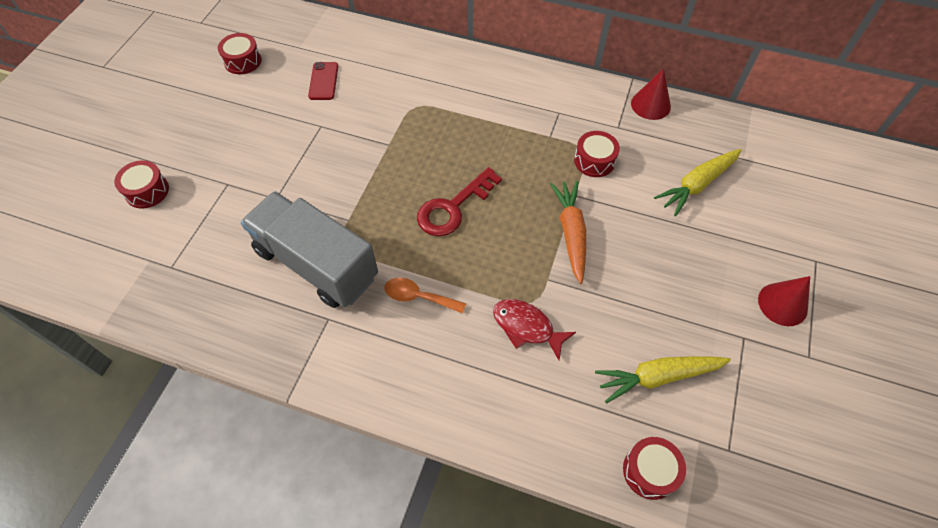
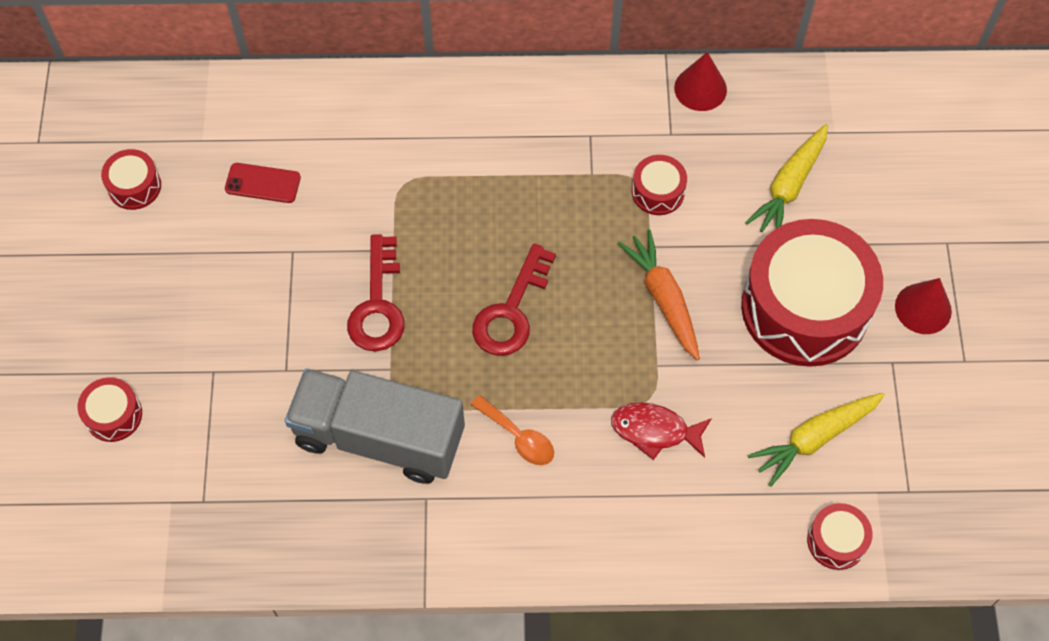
camera: 20 degrees left, 5 degrees up
(323, 81) = (263, 183): red phone -> red phone turned 60 degrees counterclockwise
(360, 175) = (378, 305): none -> red key
(418, 297) = (518, 437): orange spoon -> orange spoon turned 135 degrees counterclockwise
(682, 273) = (805, 308): none -> red drum

